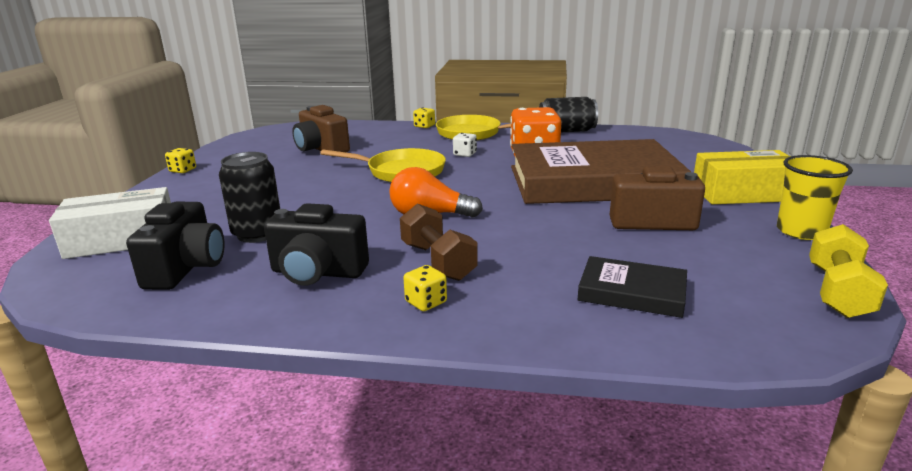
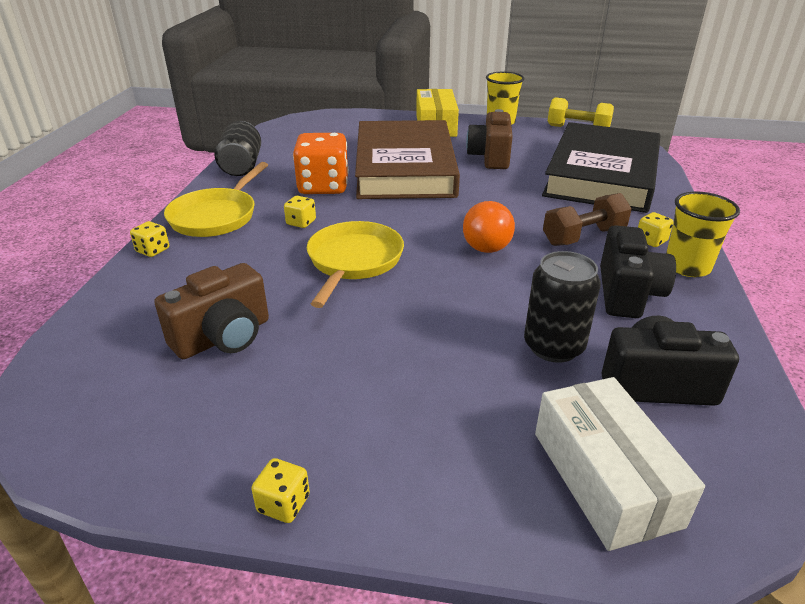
camera: 90 degrees left, 10 degrees up
(359, 317) = (687, 267): none -> yellow cup
(465, 154) = (301, 222): white dice -> yellow dice
(632, 292) = (602, 174): black book -> black book, size x2.26

